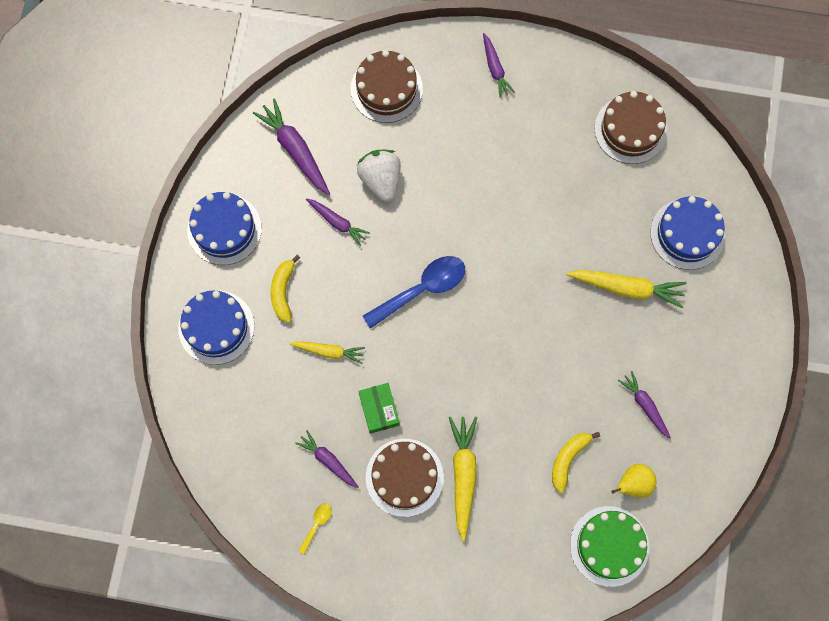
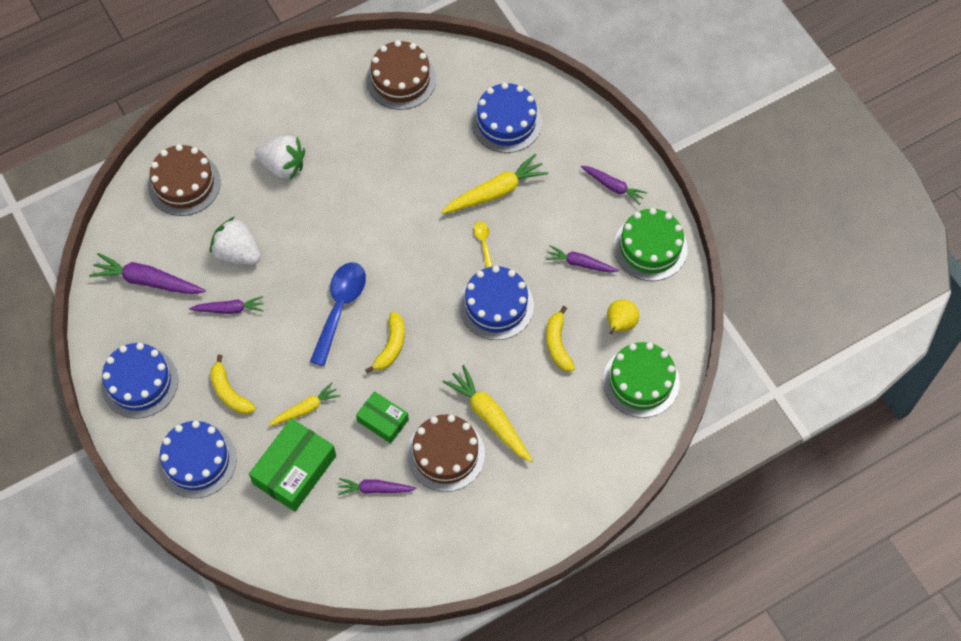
camera: 40 degrees left, 10 degrees down
(281, 394) = (294, 470): none -> green box
(317, 524) = (407, 543): yellow spoon -> yellow spoon (483, 242)
(435, 353) = (391, 346): none -> yellow banana
(474, 133) = (283, 166): none -> white strawberry
(495, 68) = (258, 109): purple carrot -> purple carrot (613, 186)
(546, 386) = (496, 305): none -> blue cake
(715, 438) = (650, 247): none -> green cake

